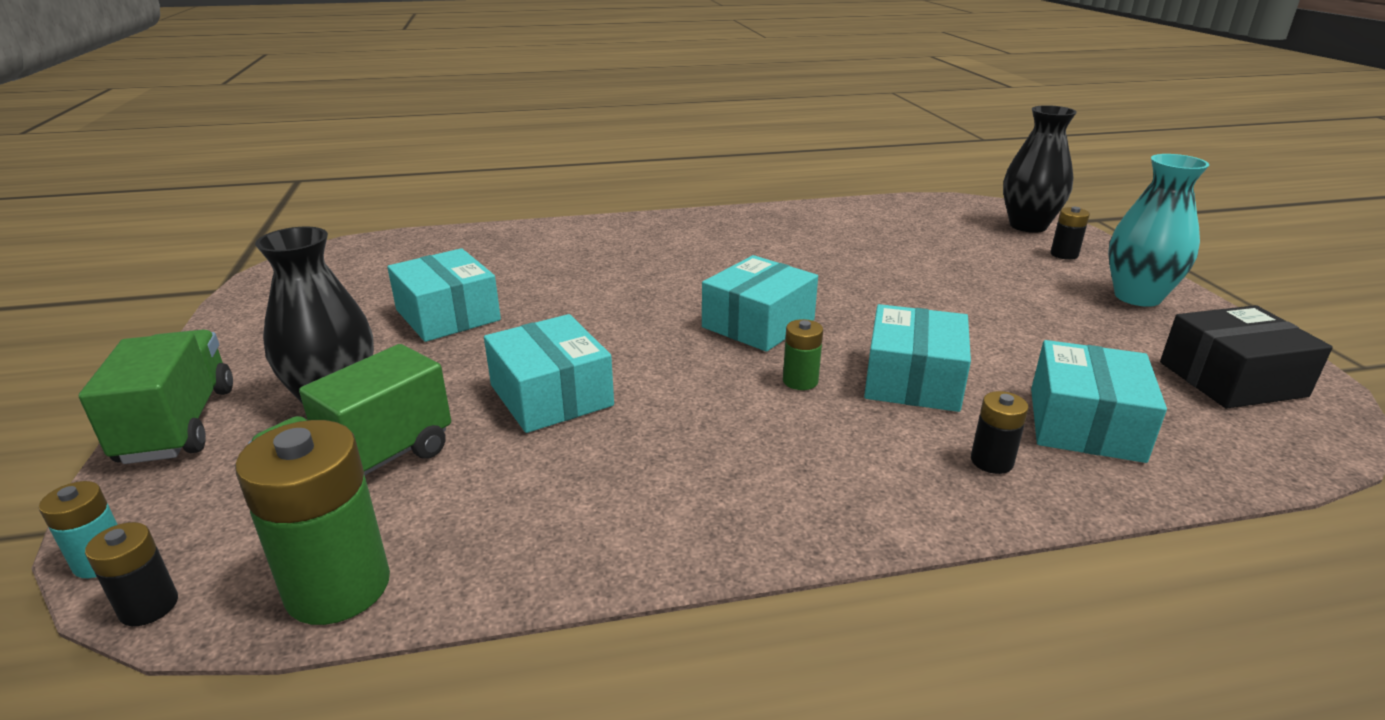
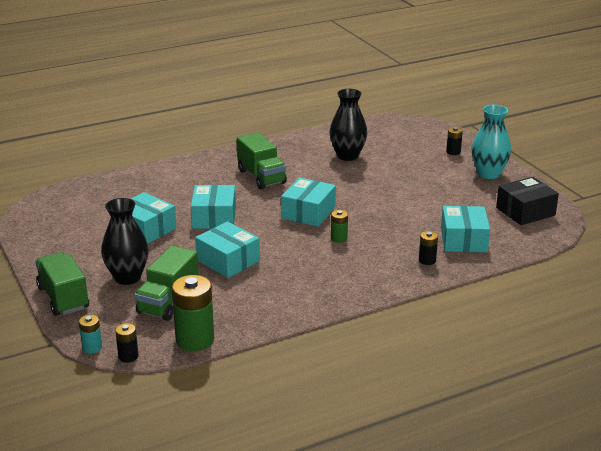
camera: 15 degrees left, 0 degrees up
(702, 256) = (261, 177): none -> green truck
(913, 380) = (389, 231): turquoise box -> turquoise box (214, 217)
(1028, 226) = (433, 134): black vase -> black vase (347, 156)

